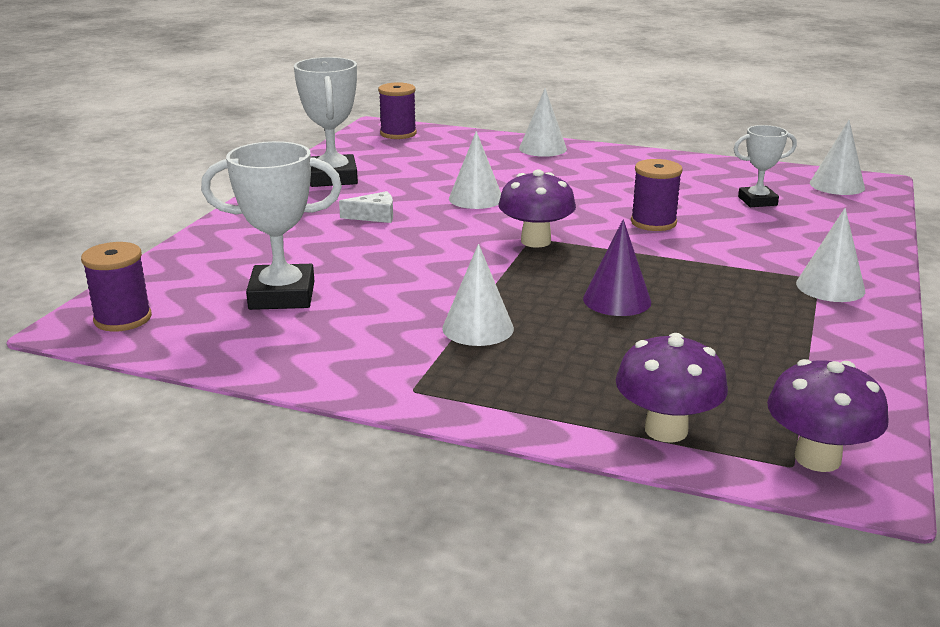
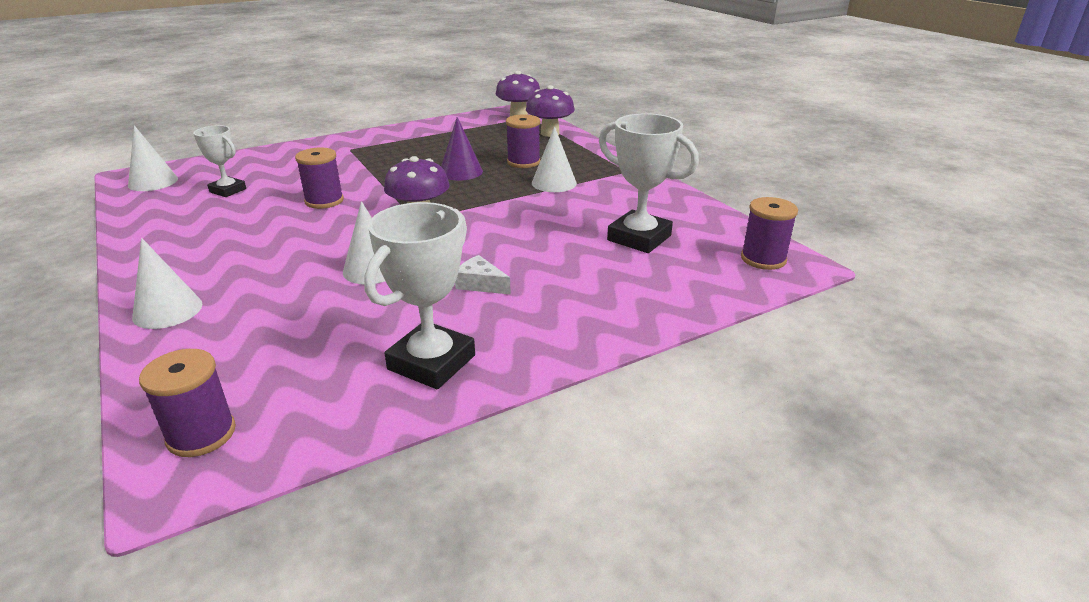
camera: 140 degrees left, 5 degrees up
(578, 346) = (523, 162): none -> purple spool
(830, 287) = (357, 145): white cone -> none

